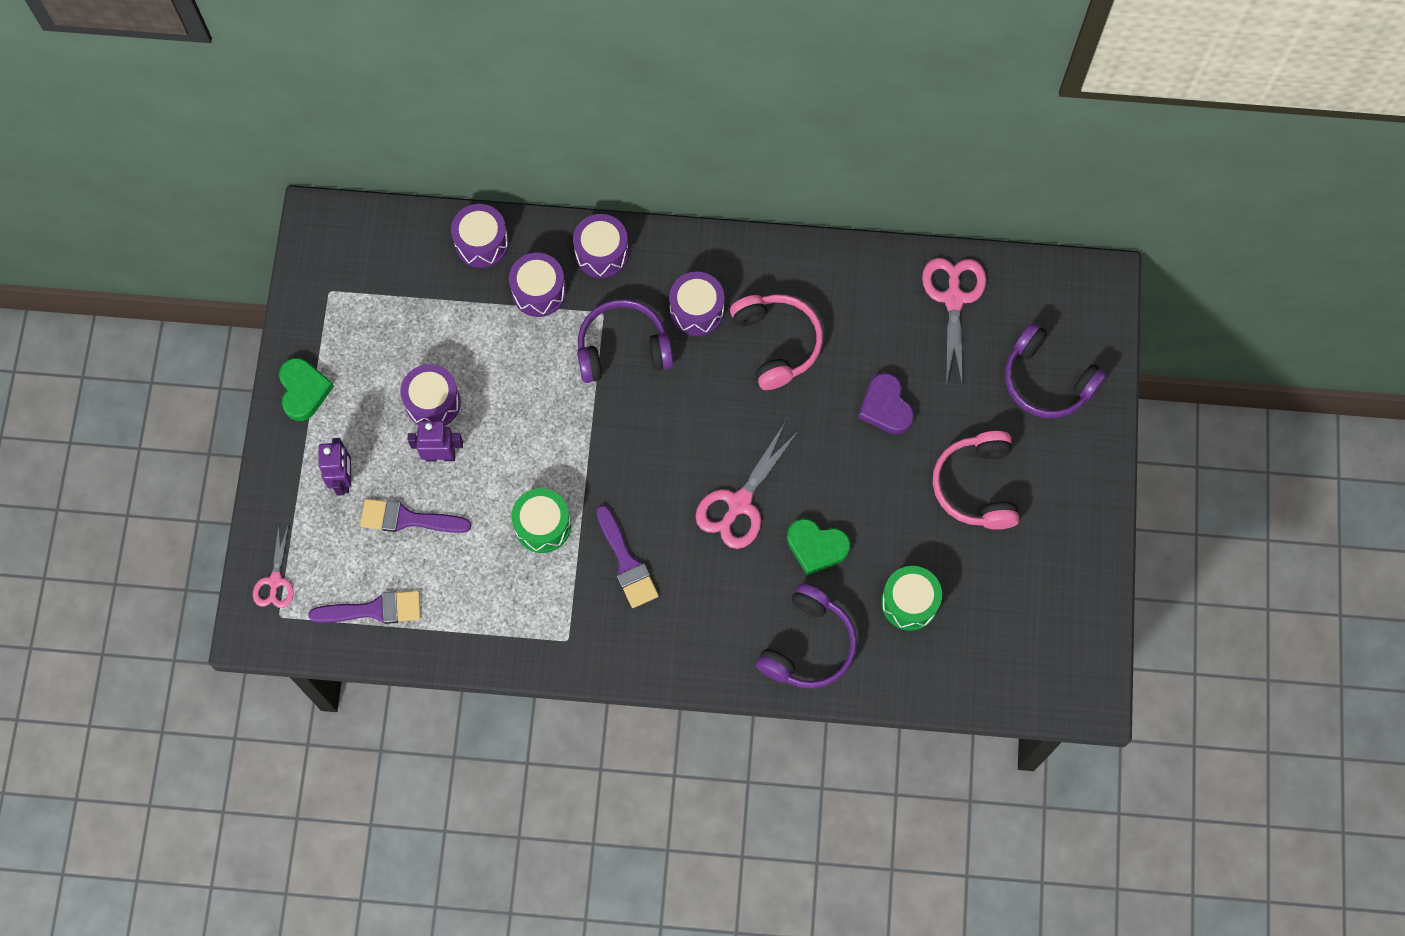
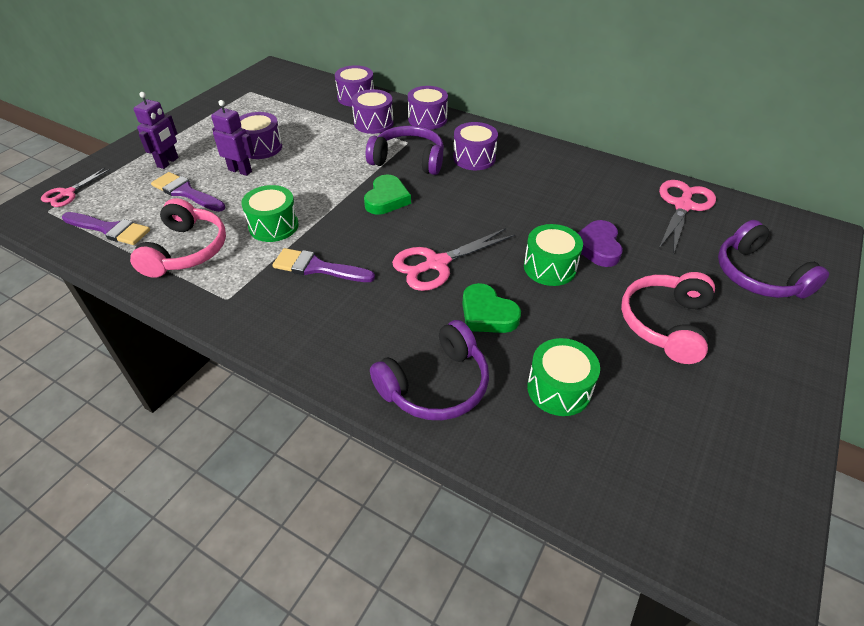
camera: 25 degrees right, 25 degrees down
(304, 390) = (190, 121): green heart -> green heart (387, 199)
(626, 562) = (317, 268): purple brush -> purple brush turned 105 degrees clockwise
(776, 343) = (524, 188): pink headphones -> pink headphones (186, 250)
(849, 458) = (549, 267): none -> green drum

